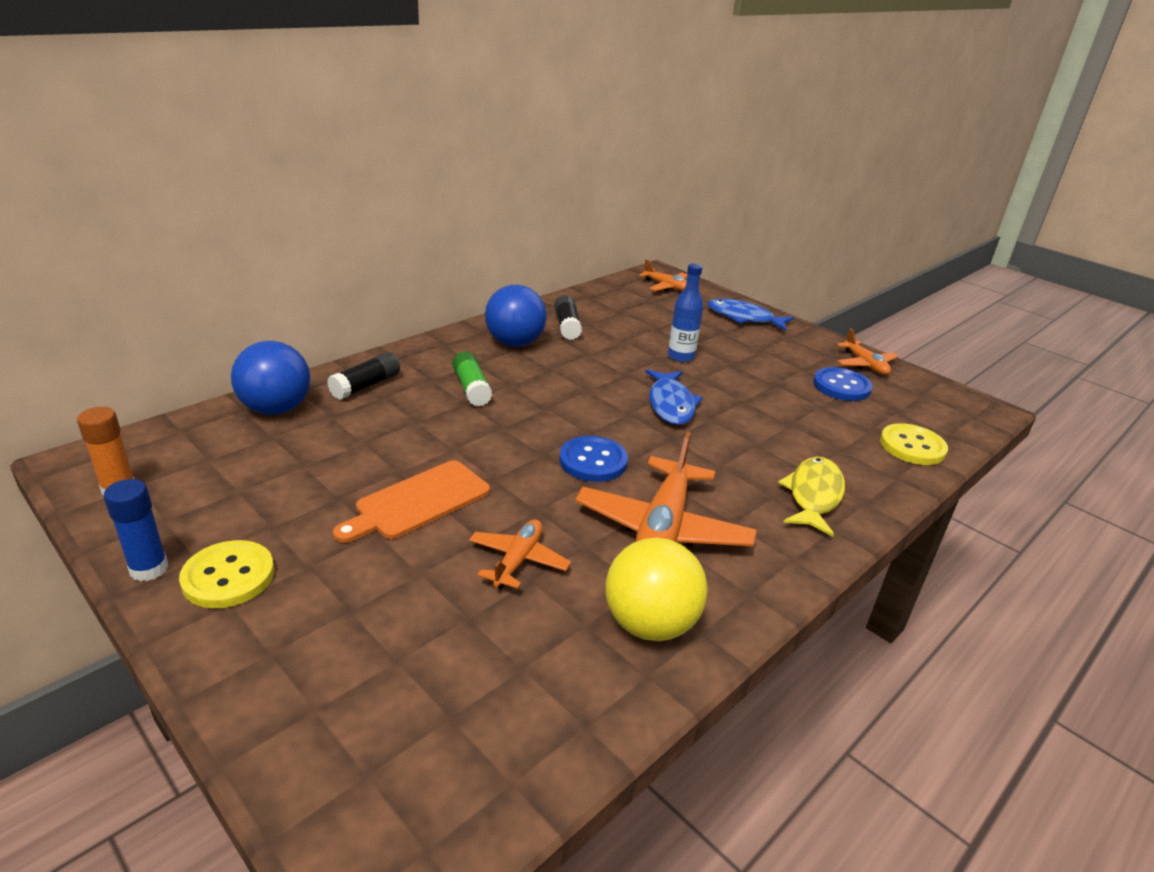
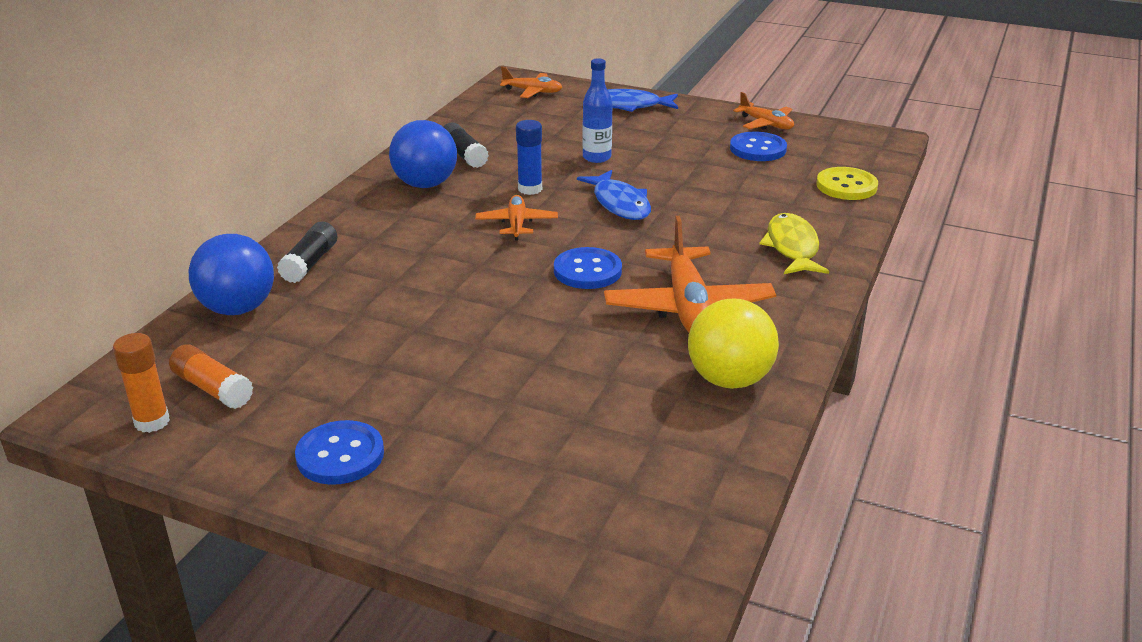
camera: 20 degrees left, 0 degrees up
(149, 569) = (257, 472): blue glue stick -> blue glue stick (530, 189)
(191, 475) = (212, 389): none -> orange glue stick
(228, 576) = (340, 455): yellow button -> blue button
(418, 502) = (458, 348): orange cutting board -> none
(471, 388) = (419, 238): green glue stick -> none
(518, 560) = (587, 367): orange plane -> orange plane (516, 224)

